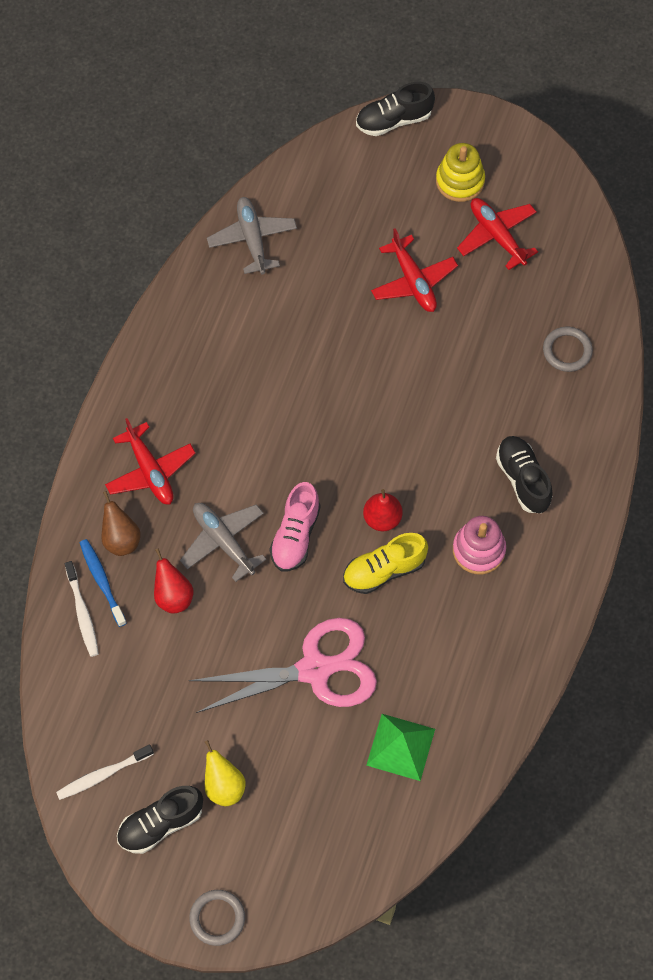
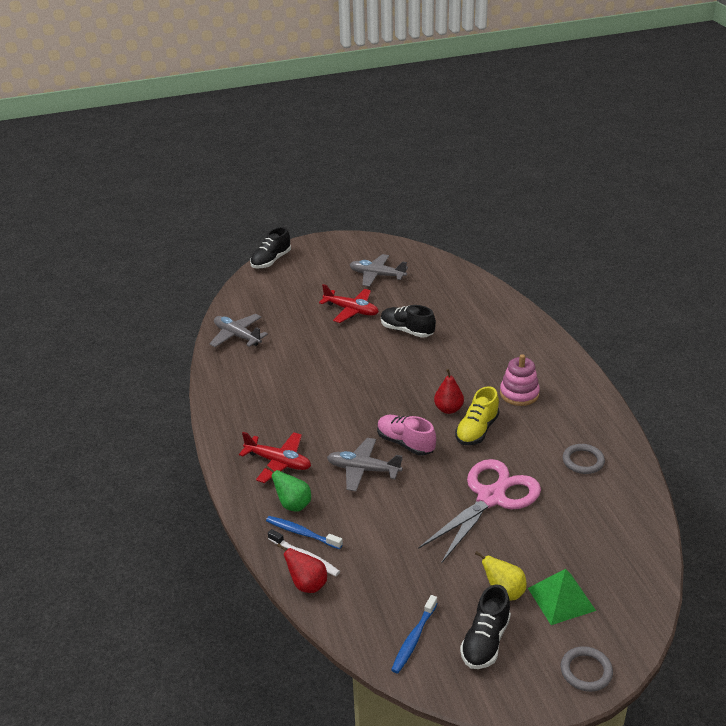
camera: 35 degrees left, 30 degrees down
(103, 775) = (414, 639): white toothbrush -> blue toothbrush
(121, 539) = (293, 505): brown pear -> green pear
(173, 596) = (359, 513): red pear -> red pear (307, 585)
(295, 535) = (405, 443): pink shoe -> pink shoe turned 150 degrees clockwise
(400, 747) = (587, 504): green pyramid -> green pyramid (561, 599)
(460, 181) = (333, 266): yellow stacking toy -> none
(497, 236) = (377, 275): red plane -> grey plane
(523, 479) = (506, 354): black shoe -> black shoe (407, 331)
(567, 351) = (466, 298): grey ring -> grey ring (583, 461)

